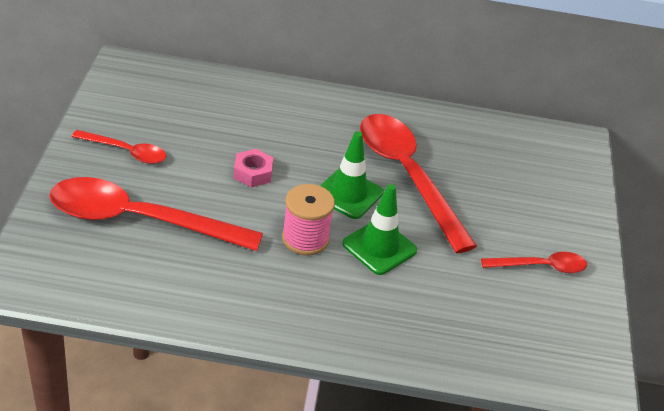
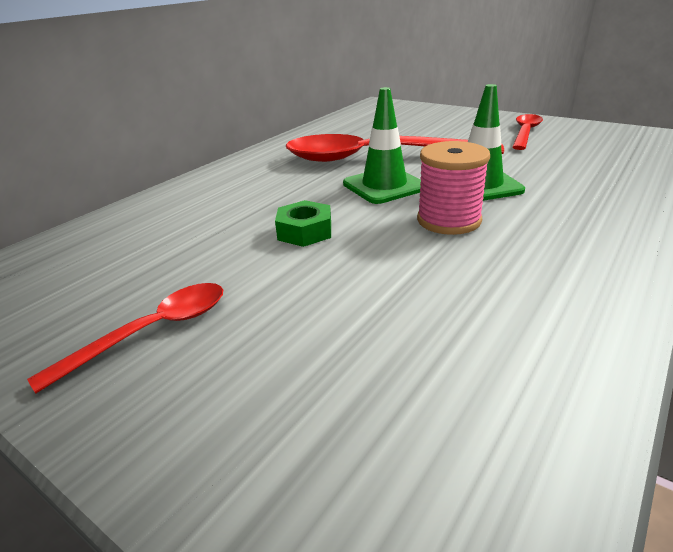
camera: 55 degrees left, 10 degrees down
(140, 220) = (338, 351): red spoon -> none
(253, 173) = (305, 231): pink nut -> green nut

